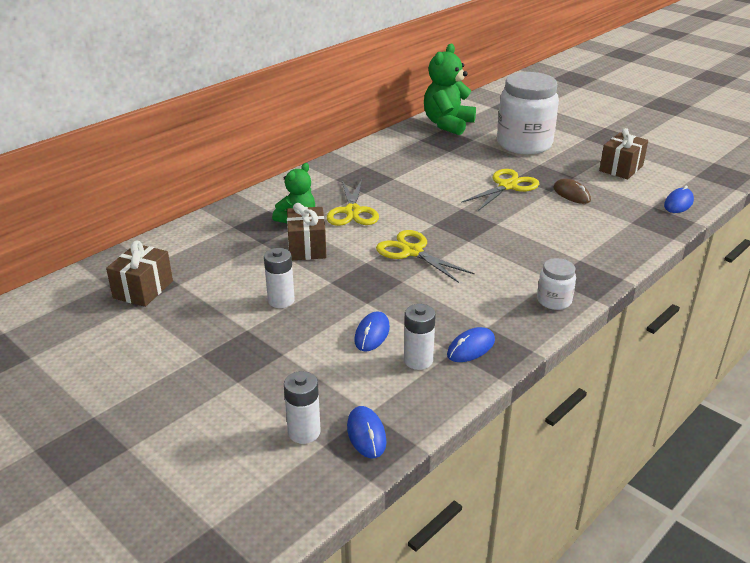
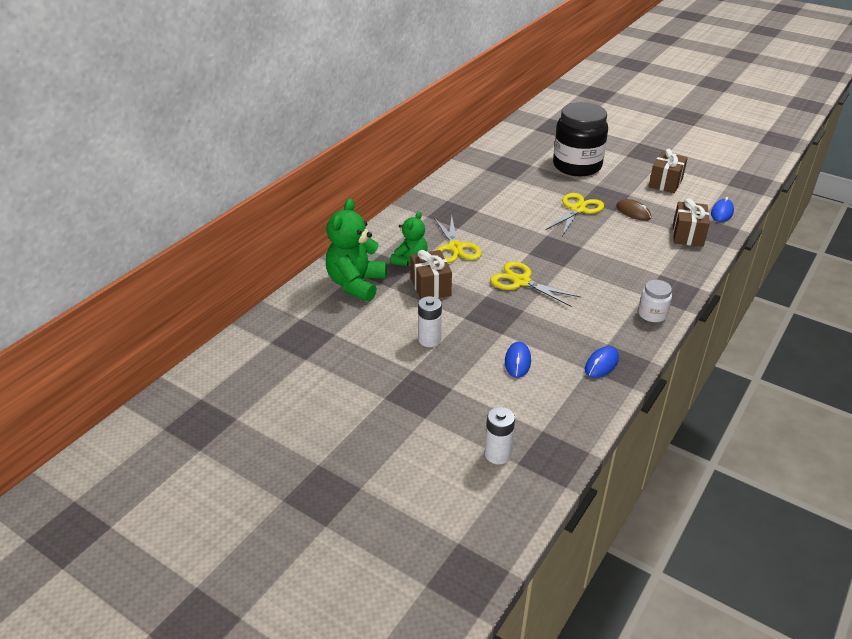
camera: 10 degrees left, 5 degrees up
(143, 289) = (305, 343): brown gift -> brown gift (687, 235)
(366, 434) = (547, 449): blue mouse -> none
(418, 360) = (564, 380): white battery -> none
(447, 124) = (504, 151): green teddy bear -> green teddy bear (356, 284)
(524, 144) = (577, 166): white jar -> black jar

